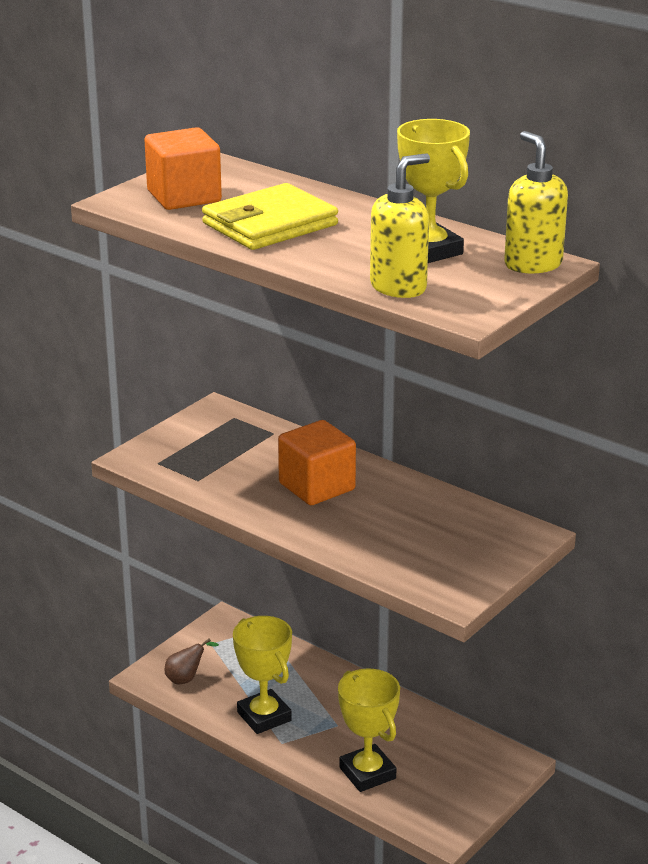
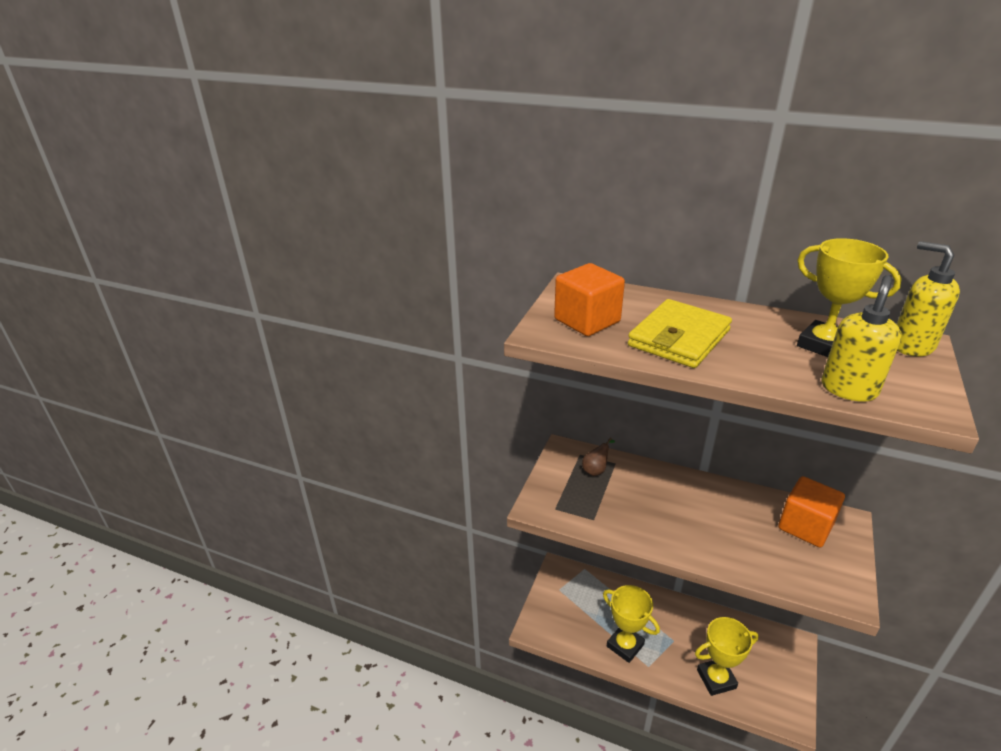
camera: 15 degrees left, 5 degrees up
(186, 678) = (559, 624): brown pear -> brown pear (596, 470)
(317, 487) = (678, 507): orange cube -> orange cube (805, 526)
(367, 773) = (716, 679): yellow trophy -> yellow trophy turned 60 degrees counterclockwise

